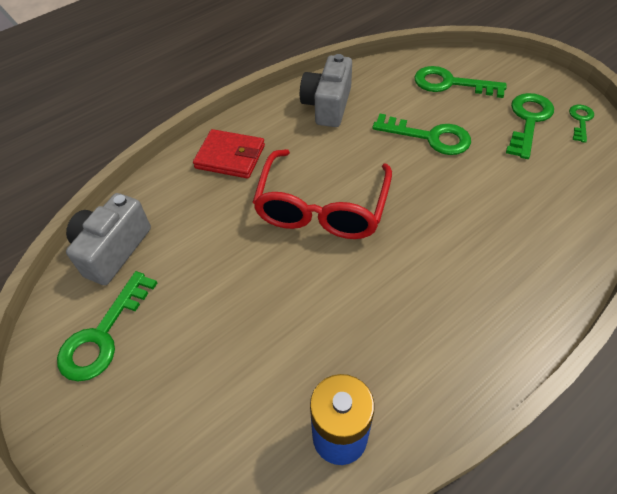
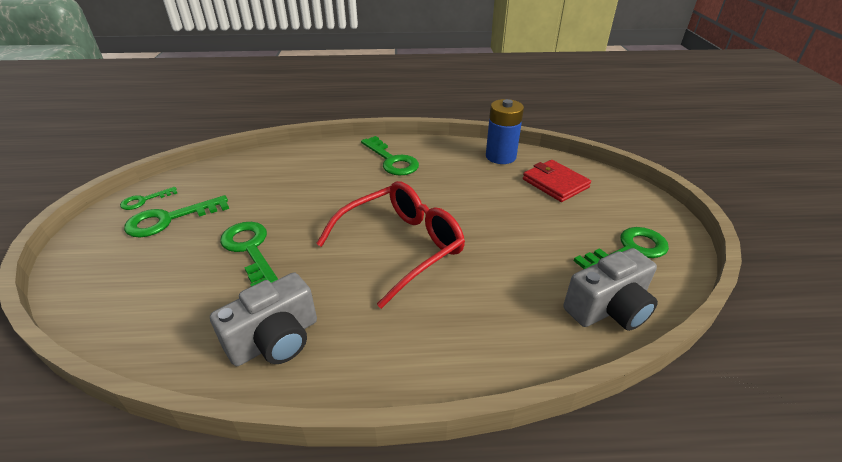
camera: 145 degrees left, 15 degrees down
(230, 157) = (436, 340): red wallet -> red wallet (555, 183)
(450, 83) = (143, 285): green key -> green key (392, 160)

